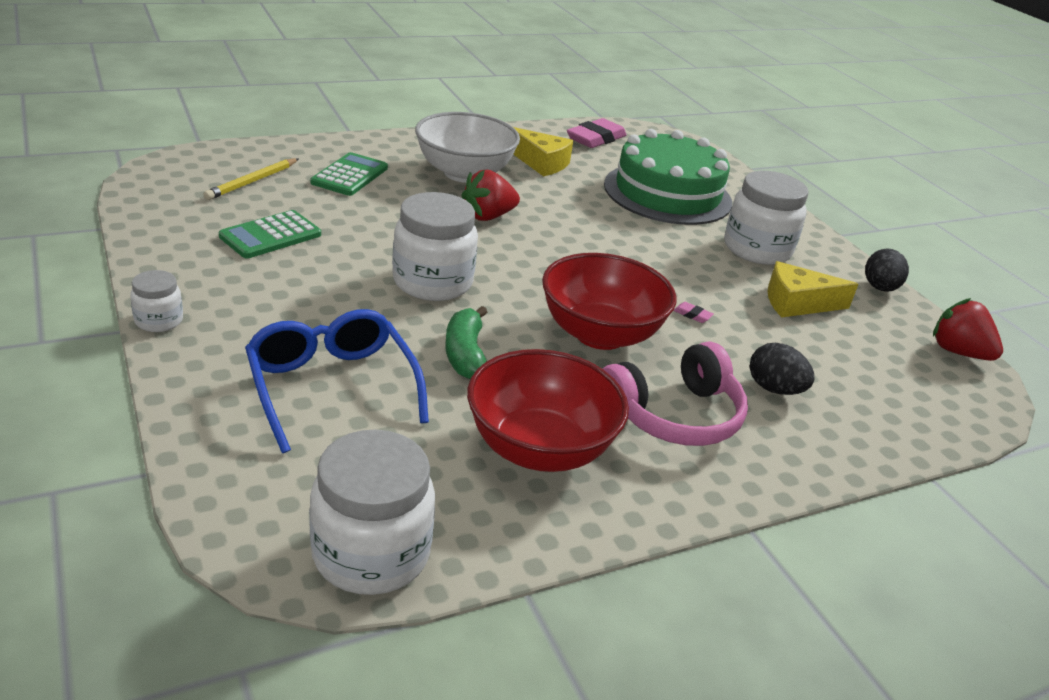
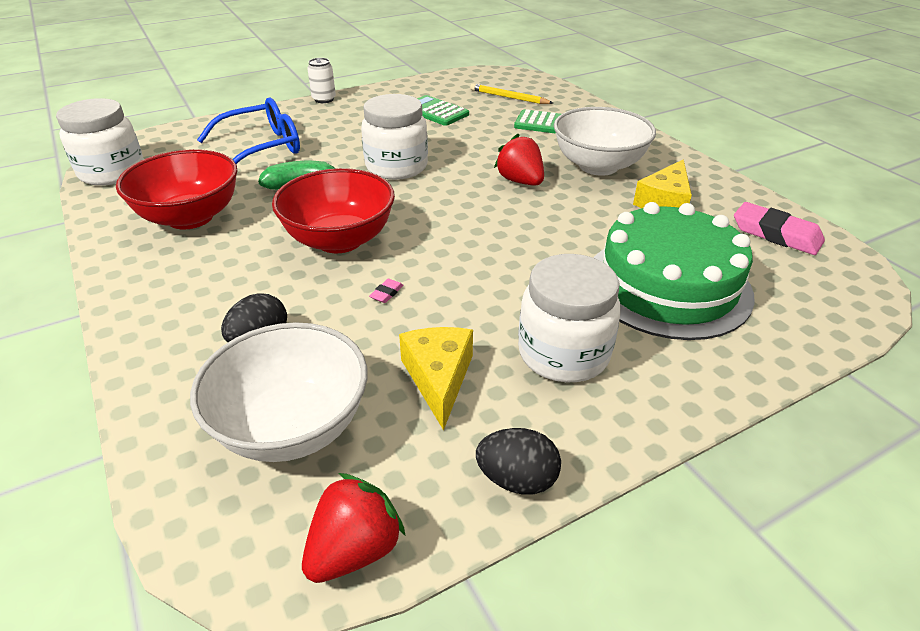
camera: 90 degrees right, 5 degrees up
(159, 321) = (324, 99): white jar -> white can
(673, 415) = (222, 276): pink headphones -> none
(870, 373) = (292, 427): none -> white bowl

